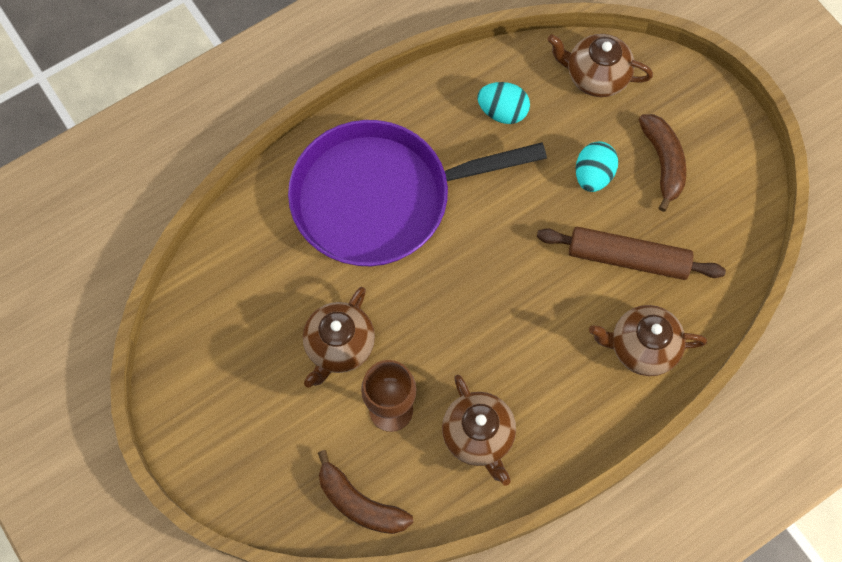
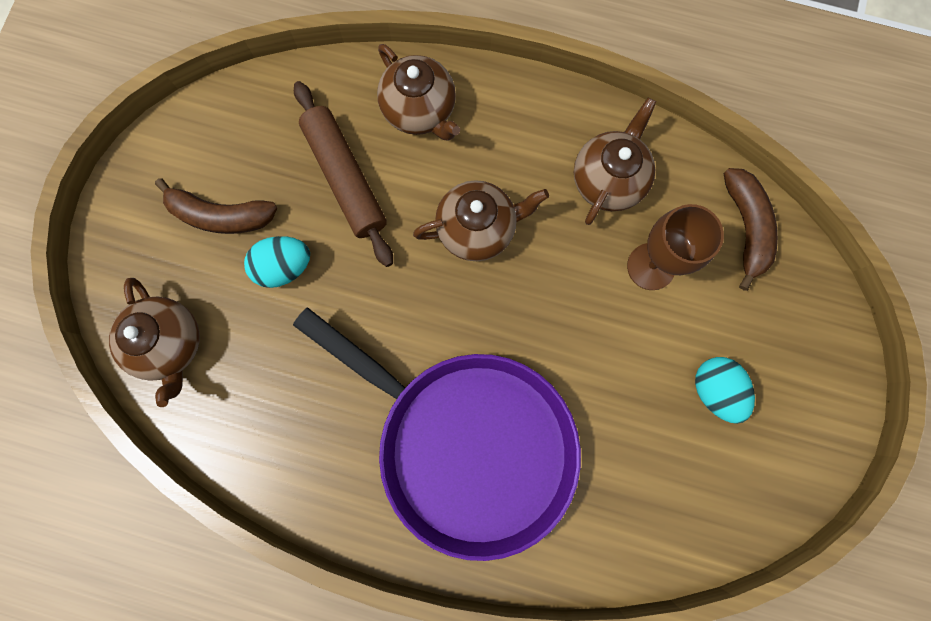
camera: 130 degrees left, 10 degrees up
(339, 346) = (637, 357): brown teapot -> brown teapot (477, 229)
(502, 112) = (280, 402): turquoise egg -> turquoise egg (714, 390)
(663, 162) = (221, 215): brown banana -> brown banana turned 120 degrees counterclockwise

